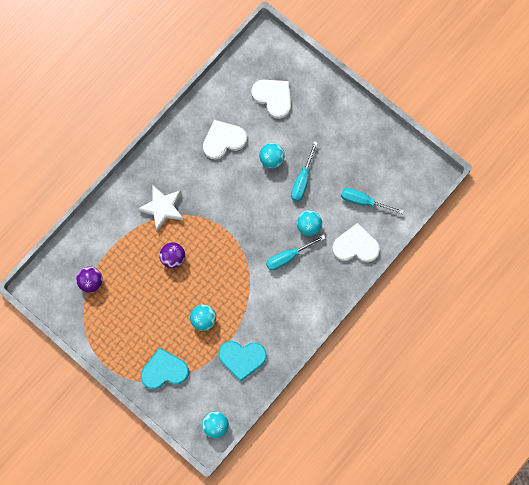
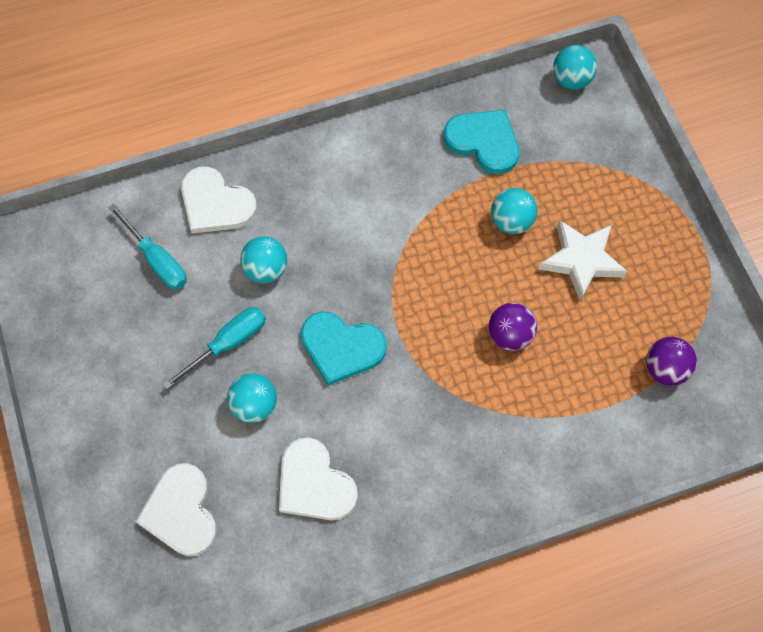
camera: 150 degrees left, 10 degrees down
(162, 208) = (484, 424): white star -> white star (581, 260)
(164, 370) = (610, 183): turquoise heart -> turquoise heart (341, 348)
(223, 140) = (314, 484): white heart -> white heart turned 45 degrees clockwise
(288, 256) = (327, 241): turquoise screwdriver -> none

